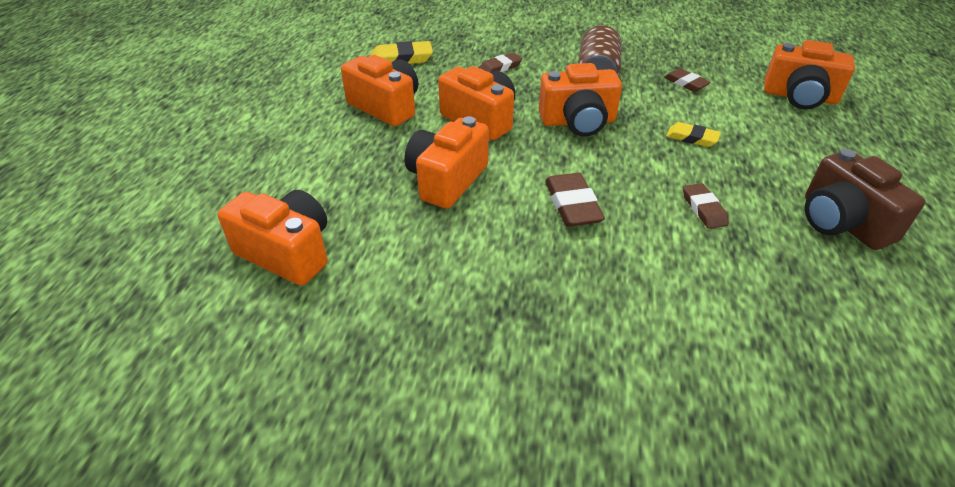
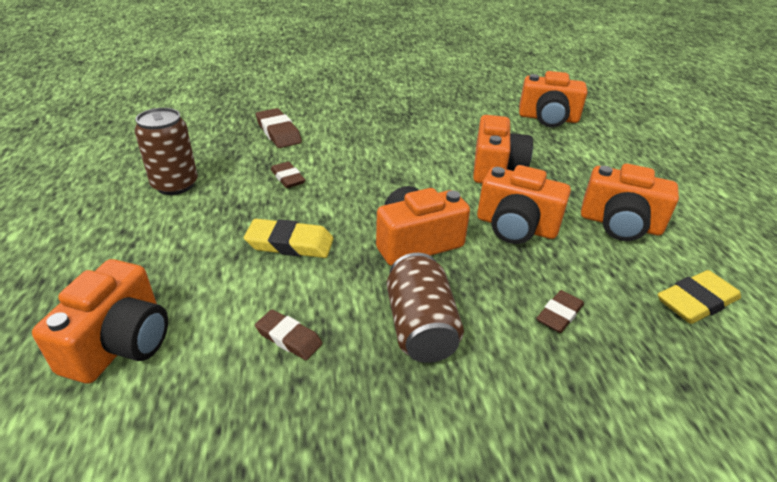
camera: 160 degrees right, 5 degrees down
(572, 204) = (391, 166): brown eraser -> brown eraser (278, 132)
(692, 138) = (290, 243): yellow eraser -> yellow eraser, size x1.52
(799, 97) = (120, 343): orange camera -> orange camera turned 105 degrees clockwise
(842, 222) = (175, 185): brown camera -> brown can

